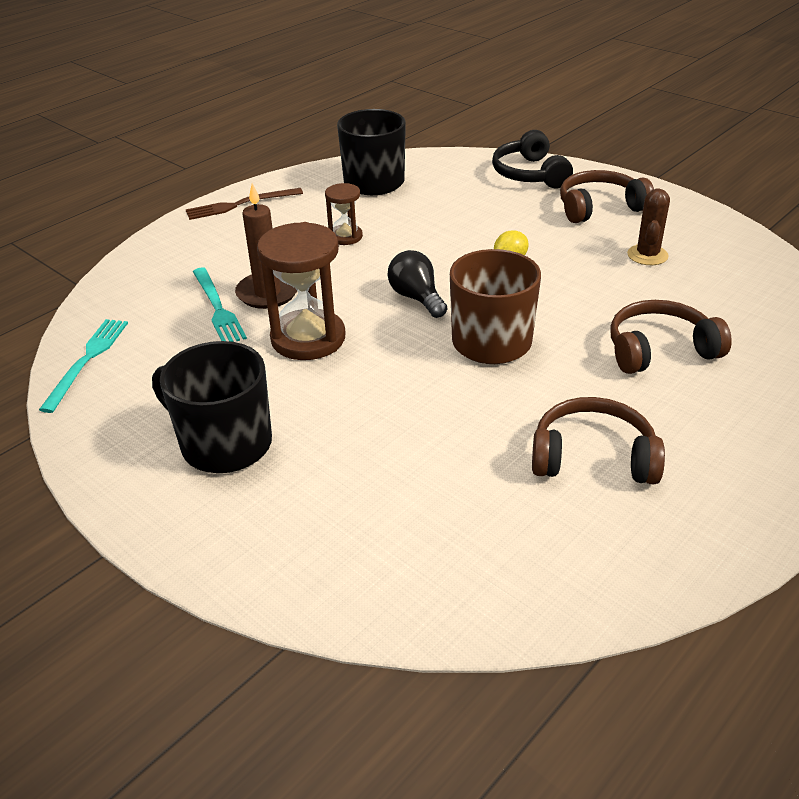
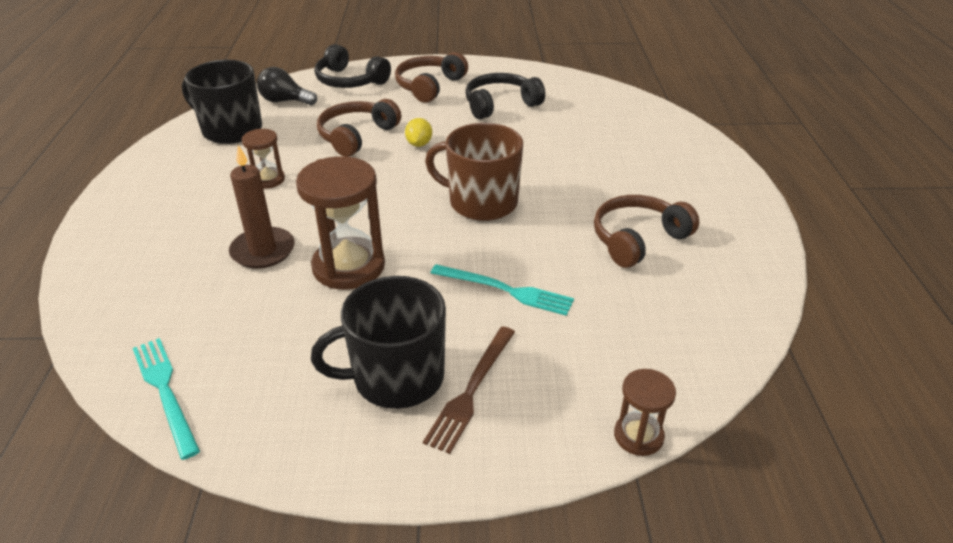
camera: 45 degrees left, 0 degrees up
(217, 308) = (233, 283): turquoise fork -> turquoise fork (506, 290)
(240, 204) = (128, 194): brown fork -> brown fork (471, 390)
(328, 618) = (638, 436): none -> brown hourglass
(416, 298) = (390, 198): black light bulb -> black light bulb (285, 101)
(647, 255) = (500, 105): brown cactus -> black headphones
(659, 350) = (585, 158): brown headphones -> brown headphones (356, 136)

